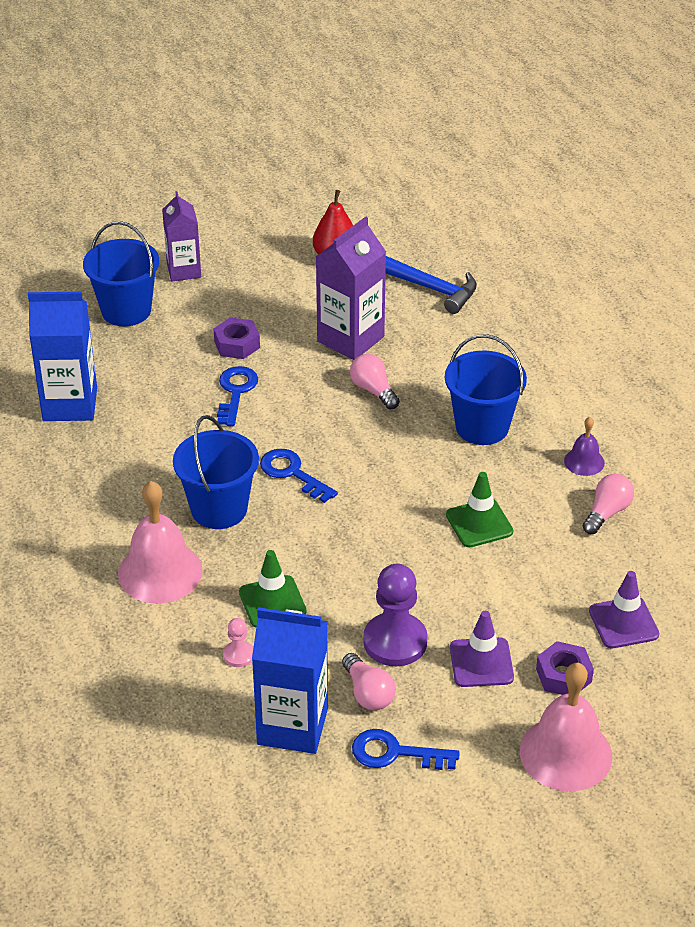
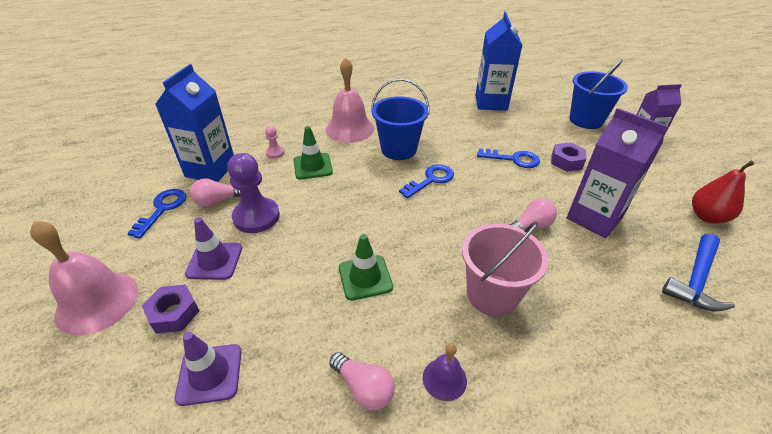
camera: 95 degrees right, 0 degrees up
(482, 427) = (492, 295): blue bucket -> pink bucket

